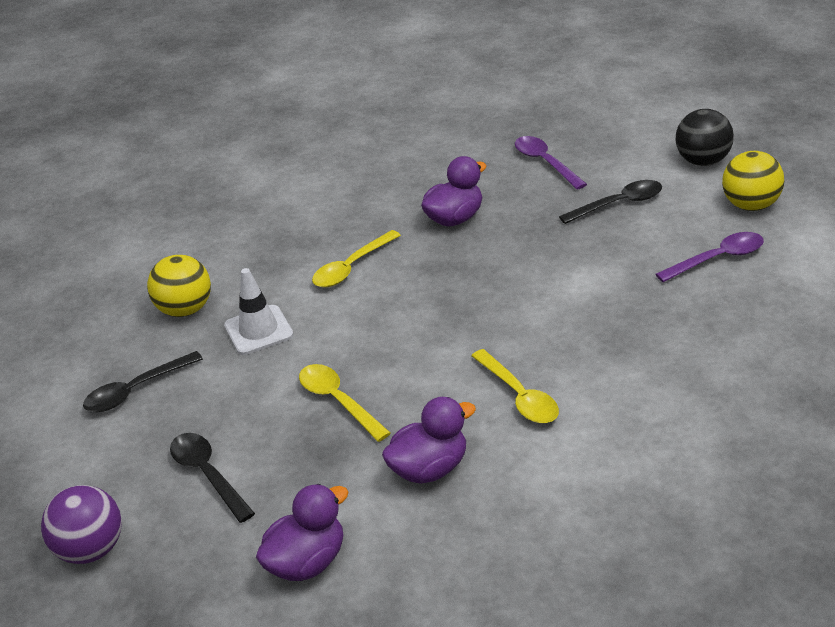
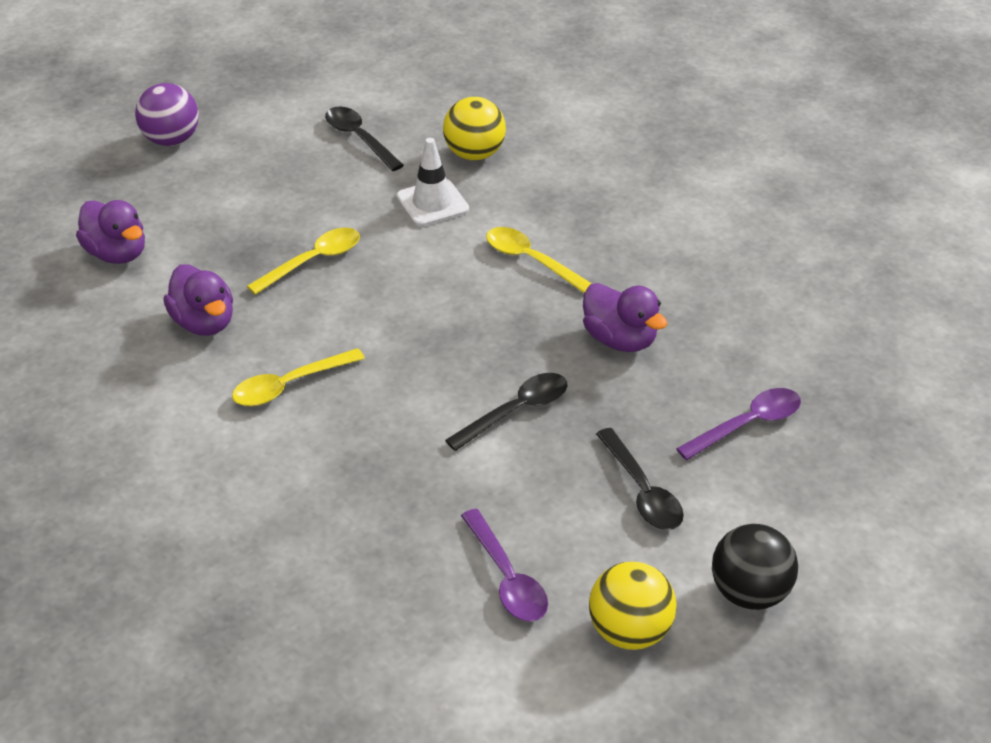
camera: 85 degrees right, 5 degrees up
(208, 474) = (237, 190): black spoon -> black spoon (516, 411)

